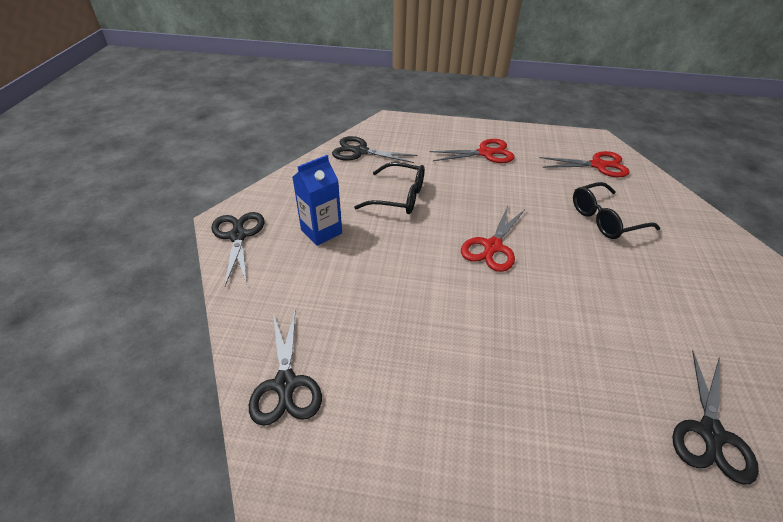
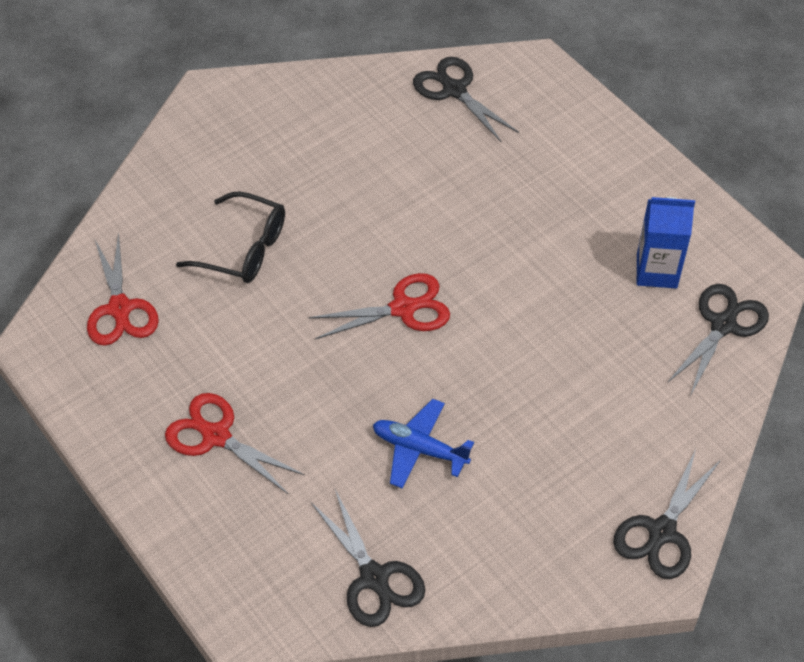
camera: 135 degrees left, 10 degrees up
(321, 231) = (560, 465): blue carton -> blue carton (656, 271)
(398, 197) = (419, 449): black glasses -> blue plane
(598, 165) = (120, 308): red scissors -> red scissors turned 150 degrees counterclockwise
(710, 433) = (454, 90): black scissors -> black scissors turned 105 degrees counterclockwise

